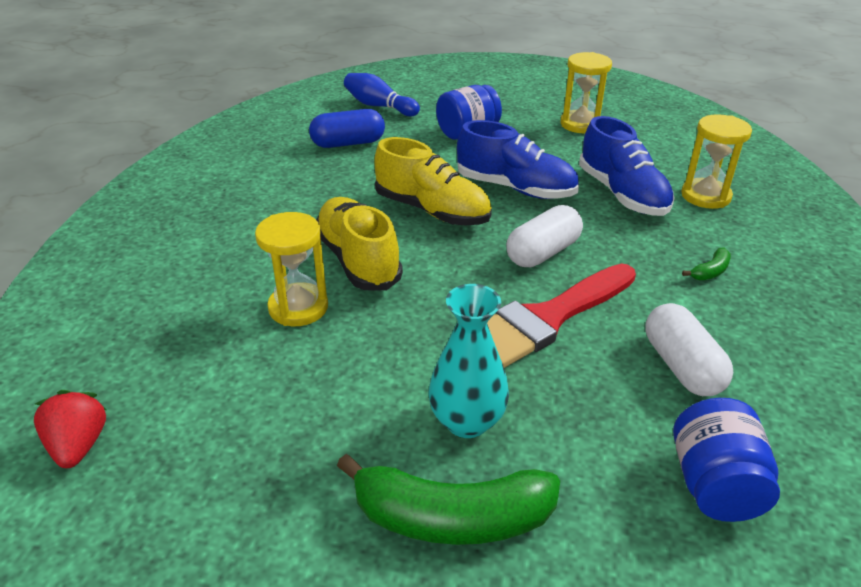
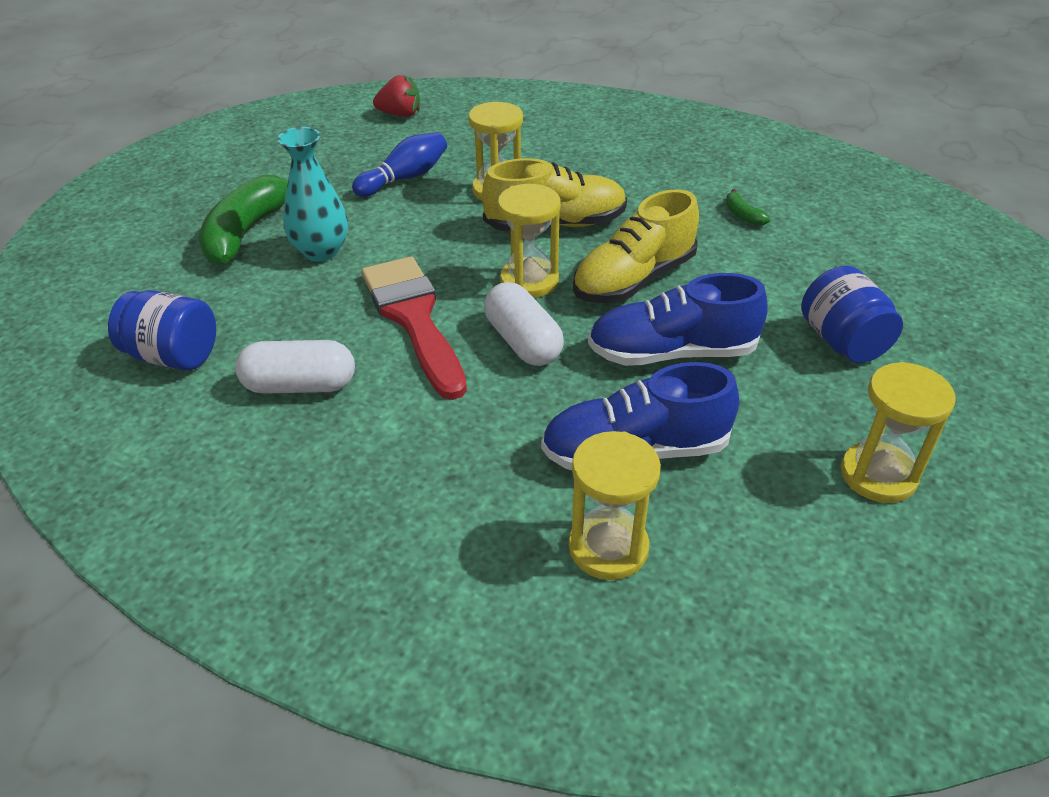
camera: 105 degrees right, 5 degrees up
(348, 143) = (809, 240): blue capsule -> none
(379, 106) = (929, 275): blue bowling pin -> blue bowling pin (405, 178)
(458, 262) = (529, 281): none -> yellow hourglass
(515, 188) = (672, 353): blue shoe -> blue shoe turned 45 degrees clockwise
(710, 271) = (429, 471): green banana -> green banana (742, 215)

